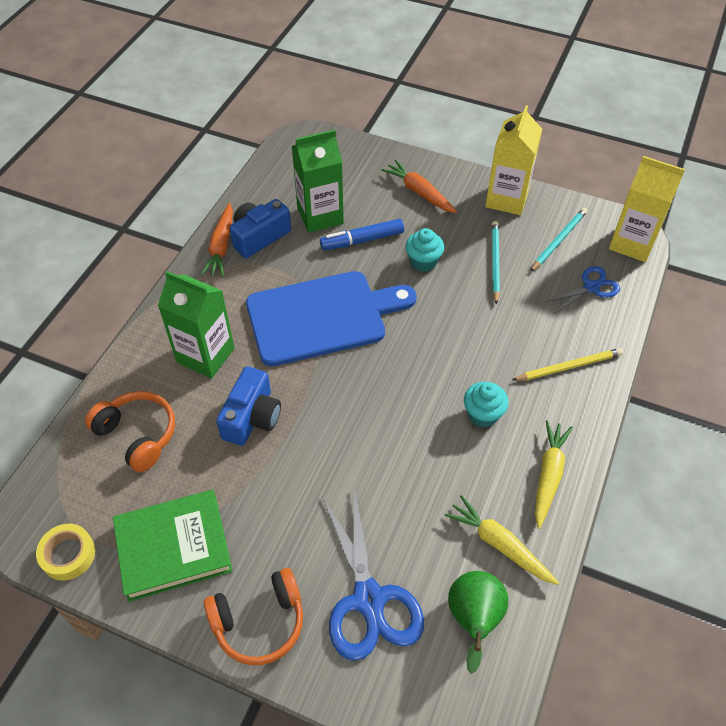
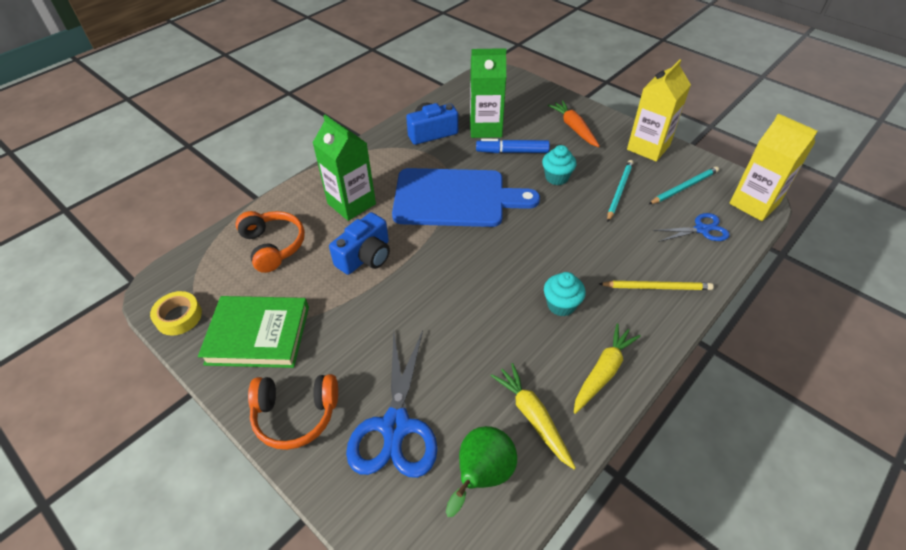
camera: 20 degrees right, 5 degrees down
(221, 246) = (399, 133): orange carrot -> none

